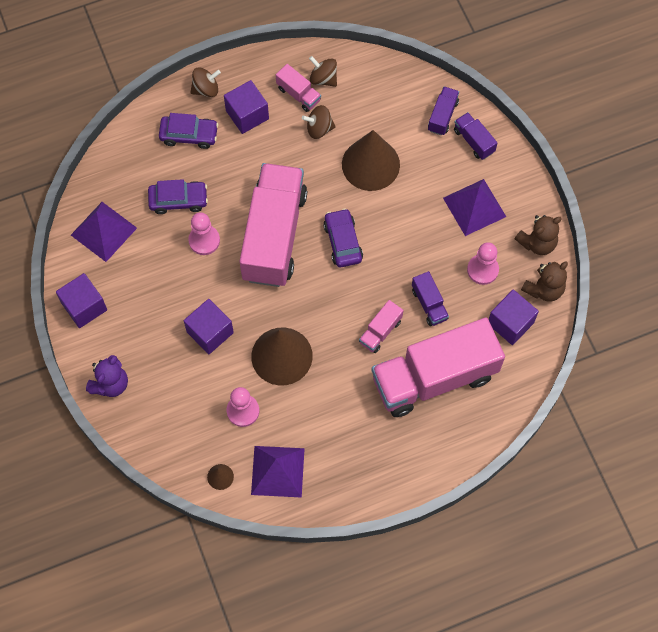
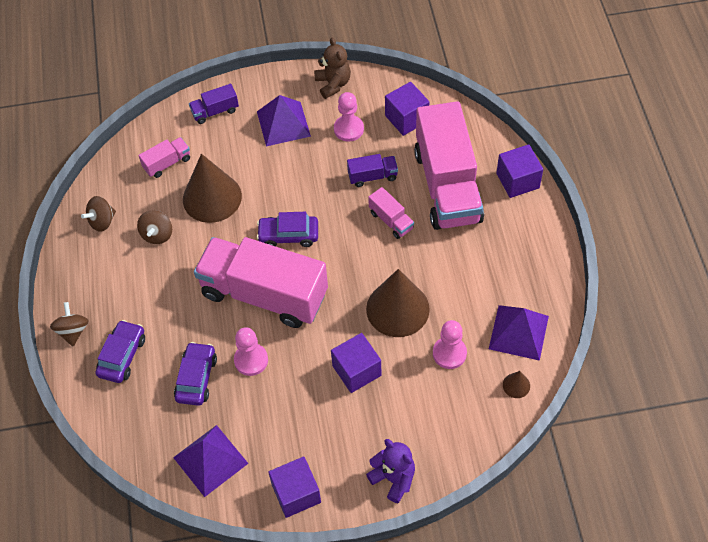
camera: 75 degrees left, 10 degrees down
(247, 115) = (118, 296): purple cube -> purple cube (517, 180)
(298, 94) = (111, 246): pink truck -> pink truck (167, 163)
(442, 116) = (180, 130): purple truck -> none
(544, 289) = (379, 88): brown teddy bear -> none

